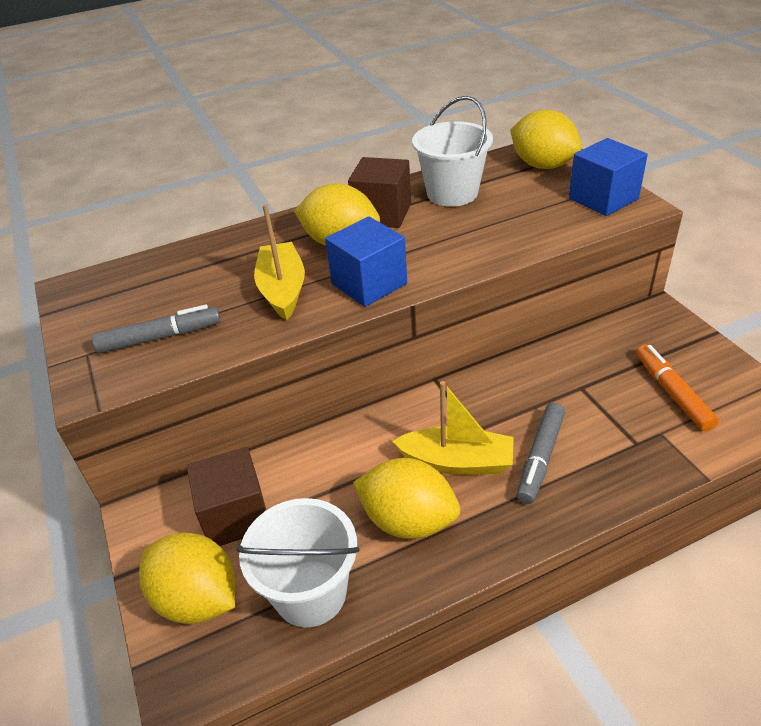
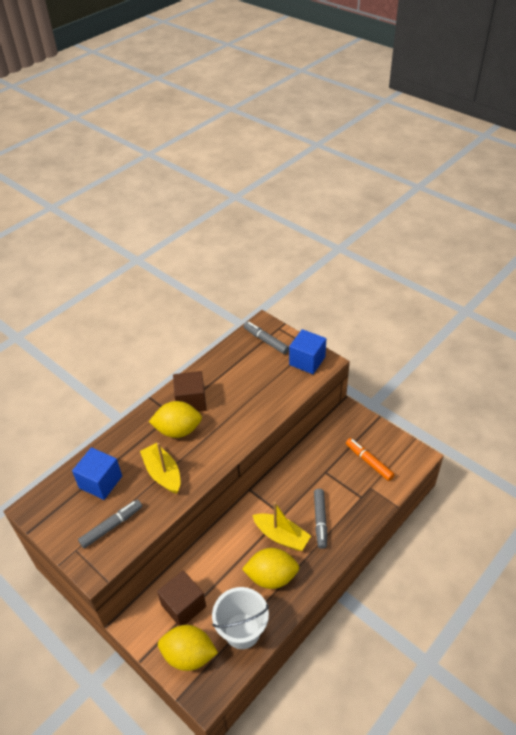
camera: 25 degrees left, 5 degrees up
(369, 283) = (208, 456): blue cube -> blue cube (100, 482)
(452, 193) = (224, 375): white bucket -> none
(457, 462) = (281, 536): yellow boat -> yellow boat turned 45 degrees clockwise
(542, 165) = (266, 341): yellow lemon -> grey marker

